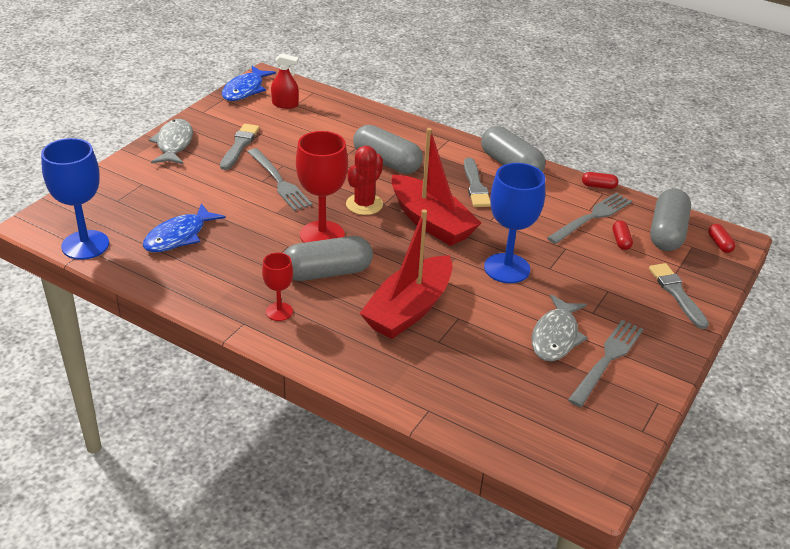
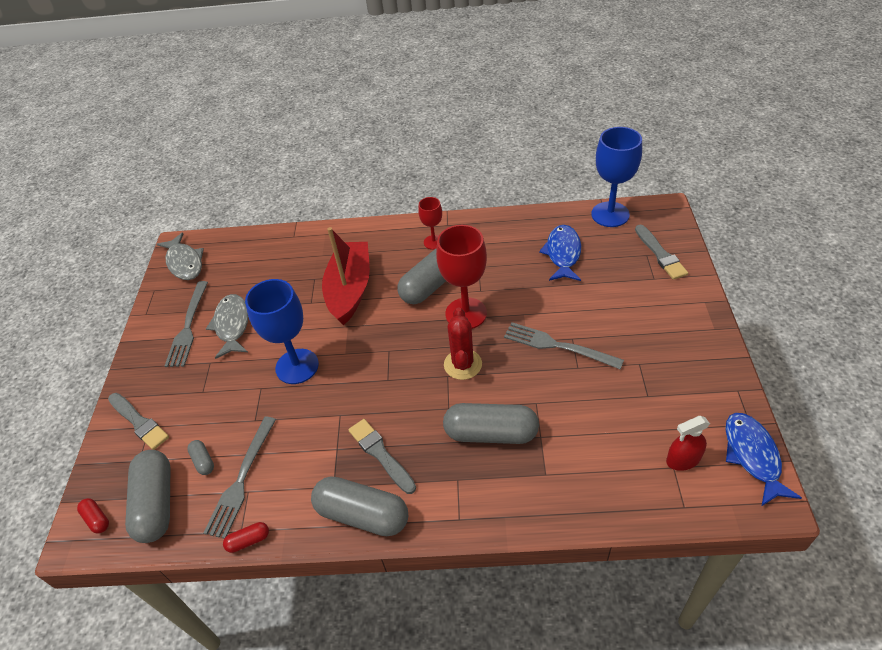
camera: 155 degrees right, 10 degrees up
(174, 144) = (696, 331): grey fish -> grey fish (184, 263)
(239, 146) = (642, 366): grey brush -> grey brush (660, 254)
(431, 222) = (391, 379): red boat -> none
(621, 241) = (203, 461): red capsule -> grey capsule

